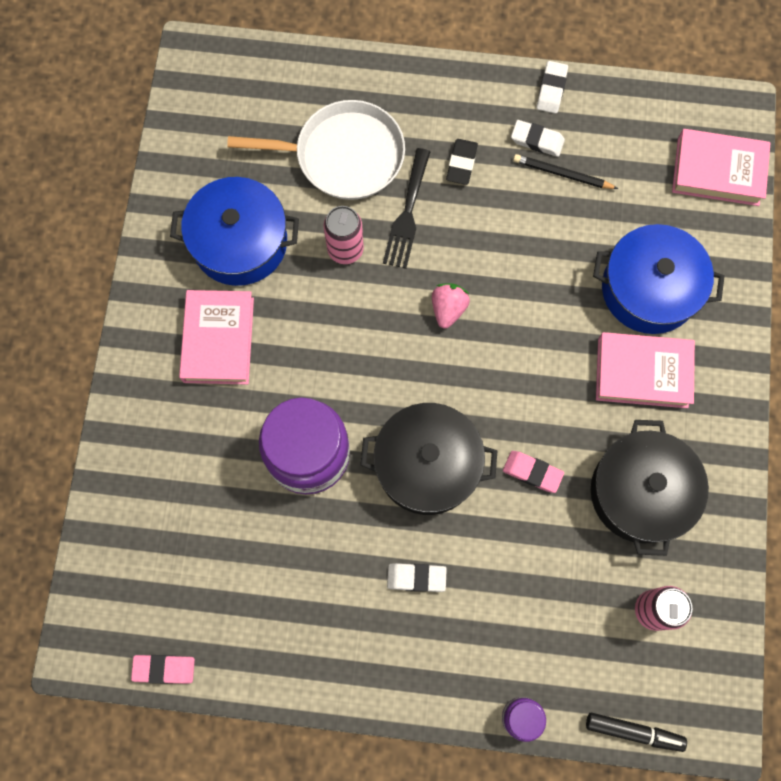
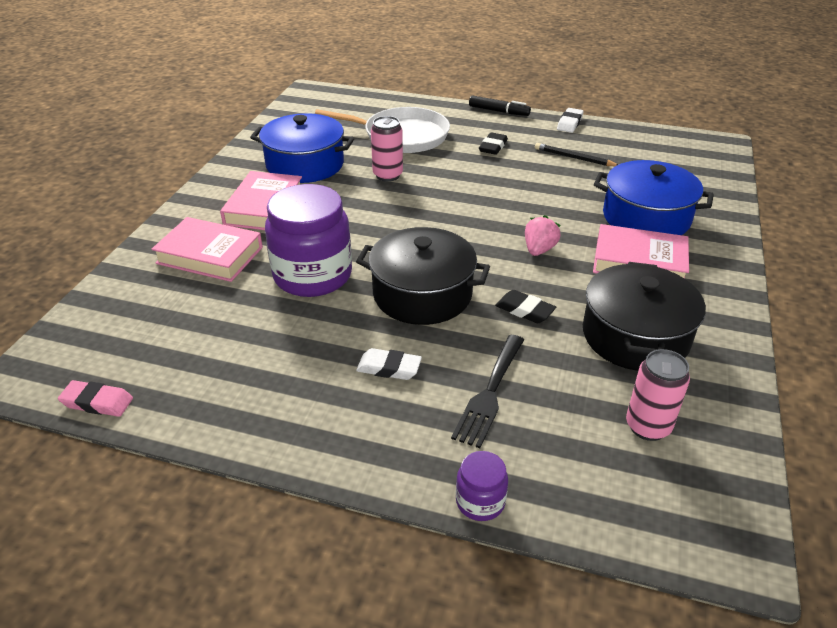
camera: 10 degrees right, 35 degrees down
(407, 214) = (443, 164): black fork -> black fork (490, 393)
(448, 309) = (465, 211): pink strawberry -> pink strawberry (539, 250)
(532, 472) = (524, 310): pink eraser -> black eraser
(537, 140) = (555, 142): white eraser -> none
(633, 731) = (621, 536): black marker -> black marker (498, 111)
(718, 171) = (705, 167): pink book -> pink book (210, 255)

